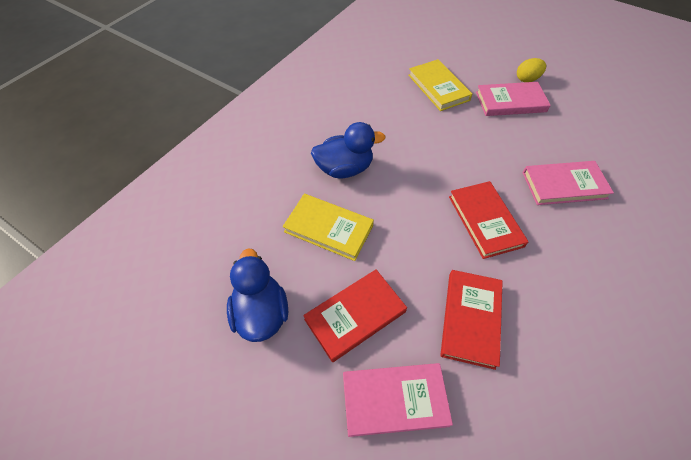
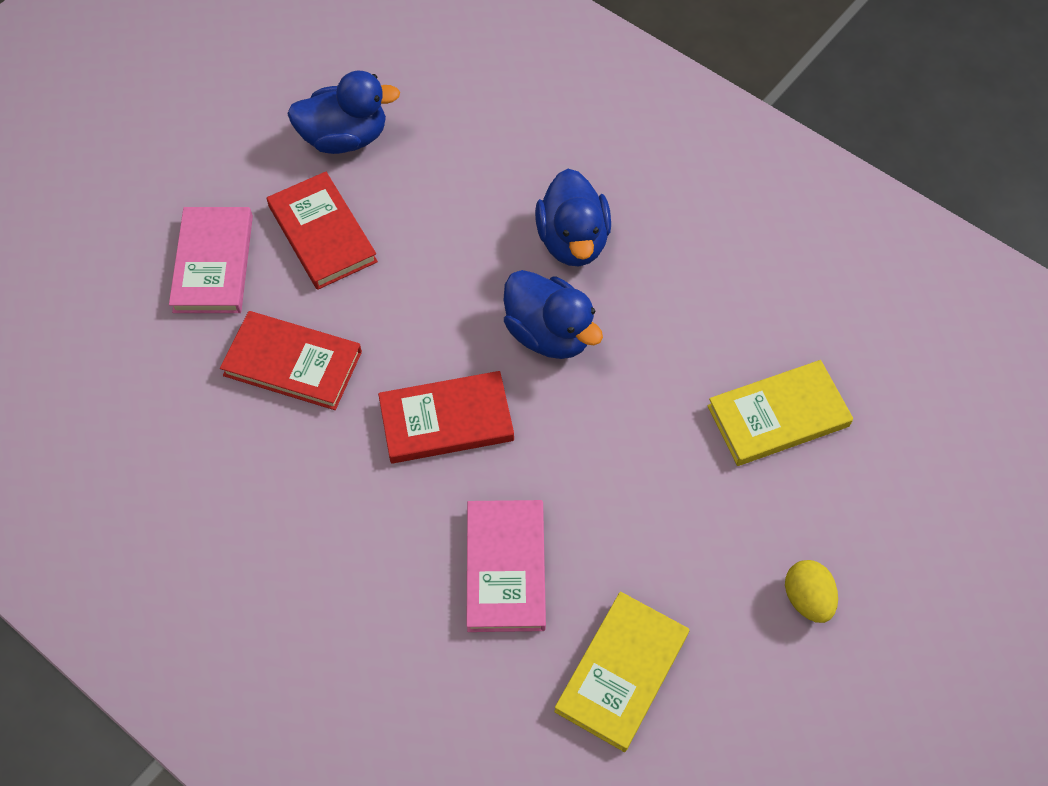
camera: 95 degrees right, 5 degrees up
(328, 228) = (460, 213): yellow book -> yellow book (622, 672)
(412, 176) = (549, 333): none -> blue duck
(510, 102) = (732, 542): pink book -> none

